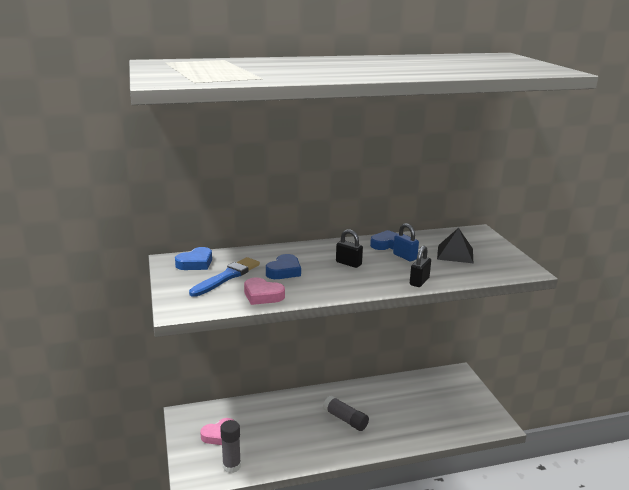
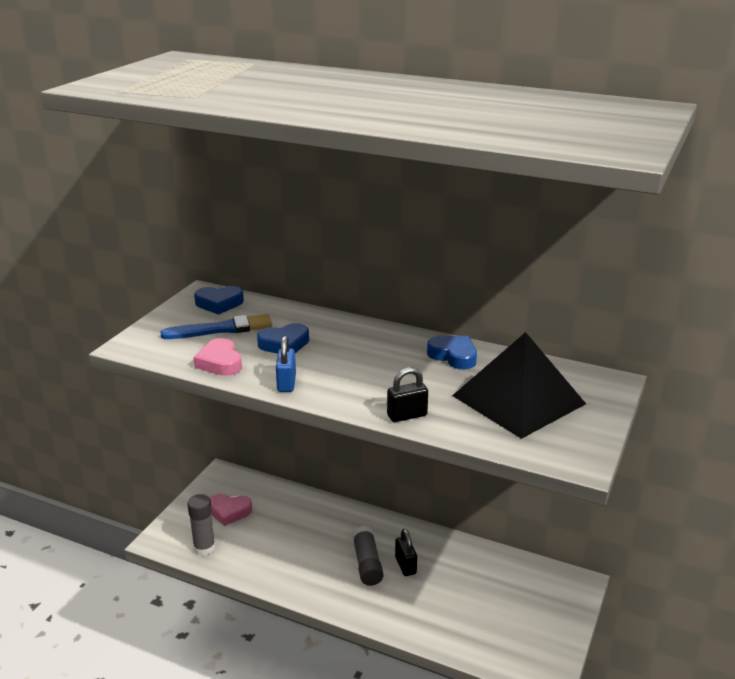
camera: 40 degrees right, 5 degrees up
(348, 263) = (366, 361): black padlock -> black padlock (405, 565)
(405, 257) = (446, 378): blue padlock -> blue padlock (286, 383)
(455, 254) = (518, 399): black pyramid -> black pyramid, size x1.76

